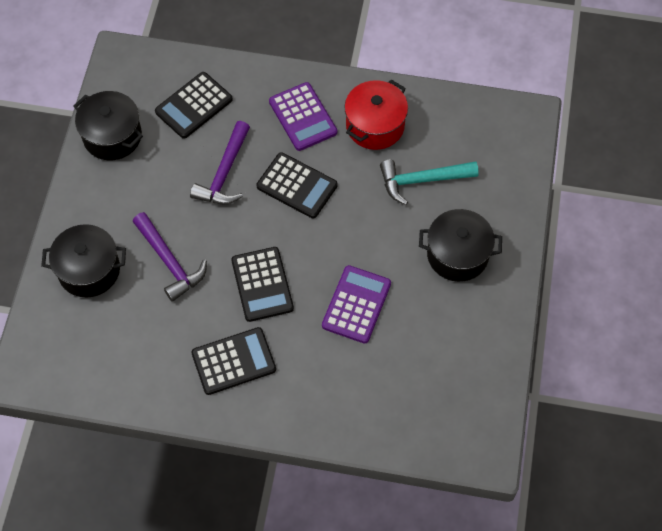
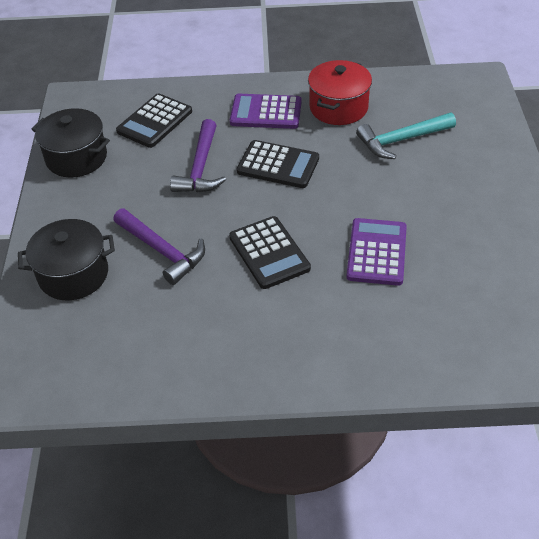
camera: 10 degrees left, 15 degrees down
(233, 361) = (259, 330): black calculator -> none
(303, 117) = (266, 112): purple calculator -> purple calculator turned 135 degrees clockwise
(457, 255) = (463, 192): black pot -> none

